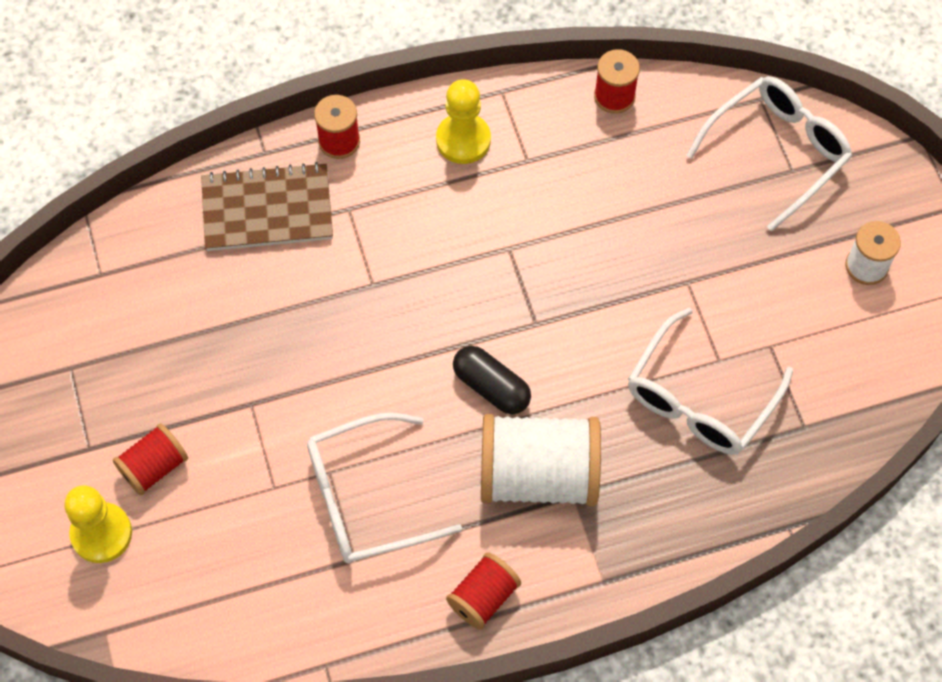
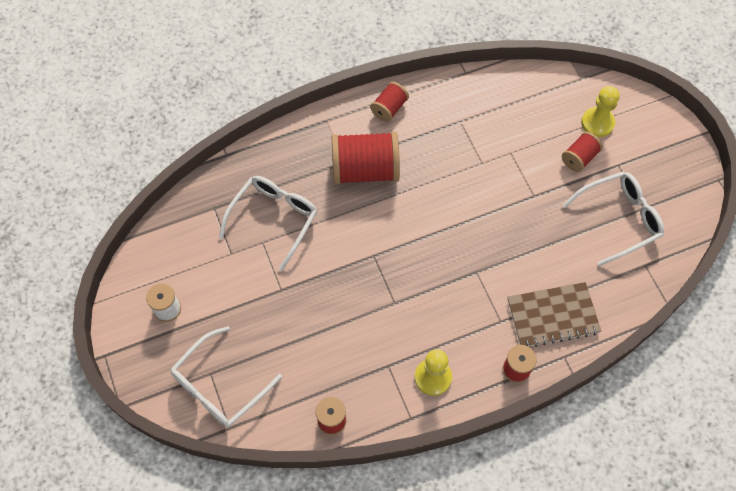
camera: 175 degrees right, 0 degrees up
(366, 498) = (459, 151): white glasses -> white glasses (619, 219)
(491, 387) = (396, 216): black capsule -> none
(538, 475) = (365, 170): white spool -> red spool

